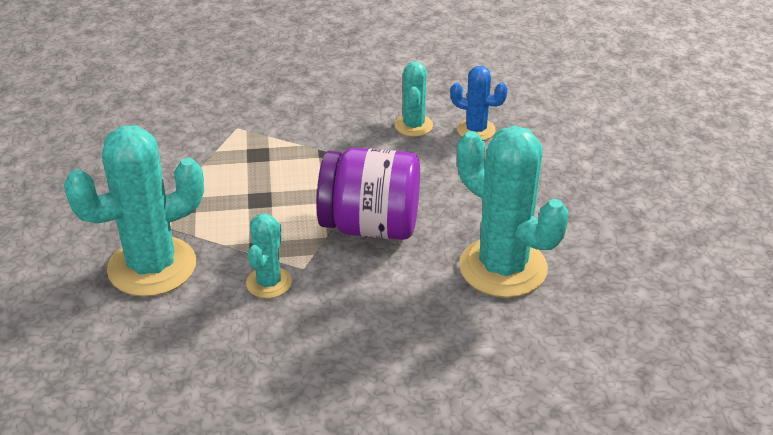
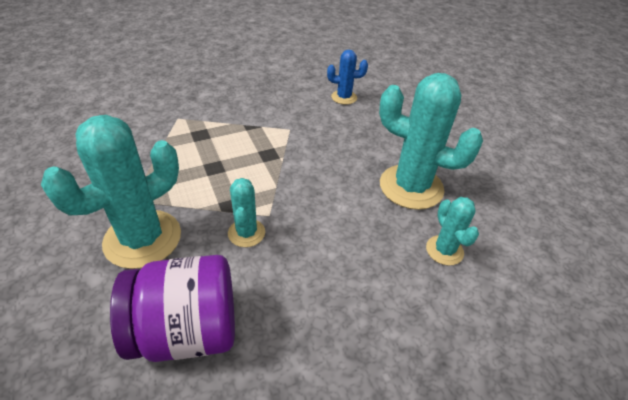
camera: 20 degrees left, 5 degrees up
(370, 226) = (305, 173): purple jar -> purple jar (187, 330)
(413, 126) = (302, 100): turquoise cactus -> turquoise cactus (444, 250)

